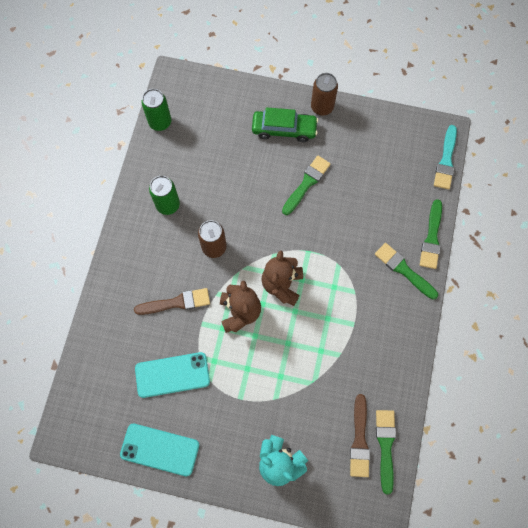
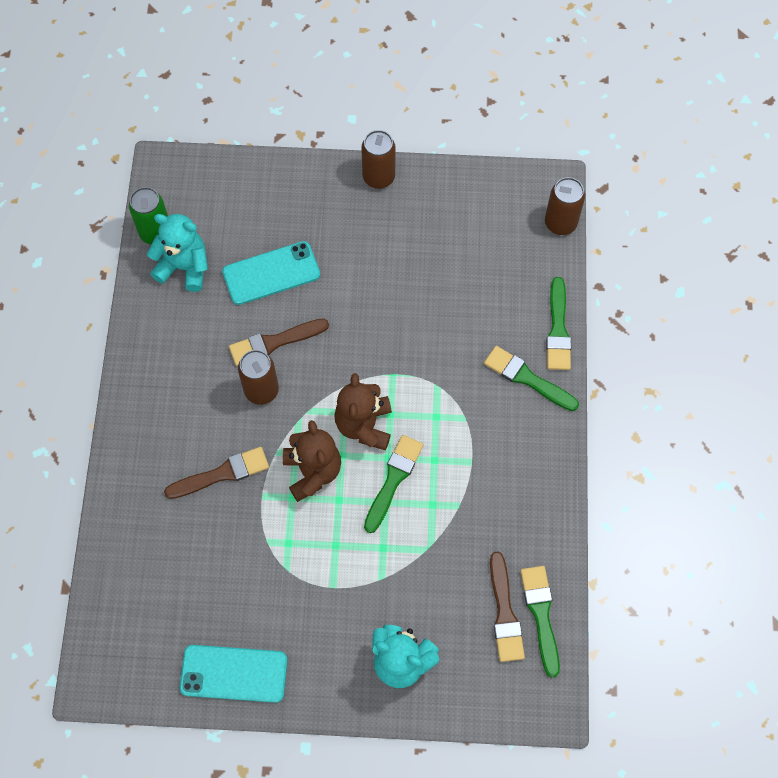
camera: 10 degrees left, 5 degrees down
(168, 205) = (187, 344): green can -> none
(172, 375) = (233, 571): turquoise phone -> turquoise phone (271, 273)
(175, 150) = (184, 267): none -> turquoise teddy bear
(229, 214) = (274, 342): none -> brown brush
(284, 129) = (331, 216): green car -> none
(306, 183) = (375, 284): green brush -> green brush (393, 480)
(446, 160) = (560, 223): turquoise brush -> brown can

